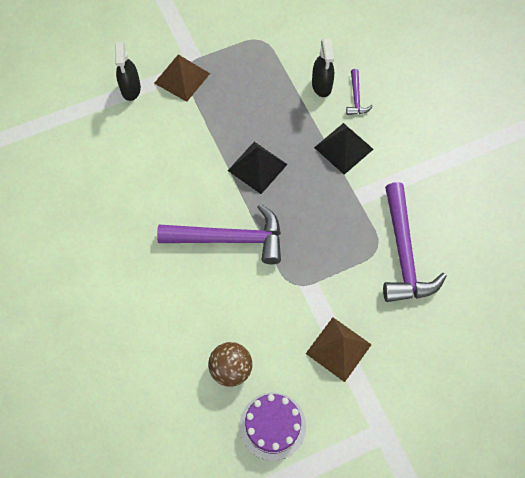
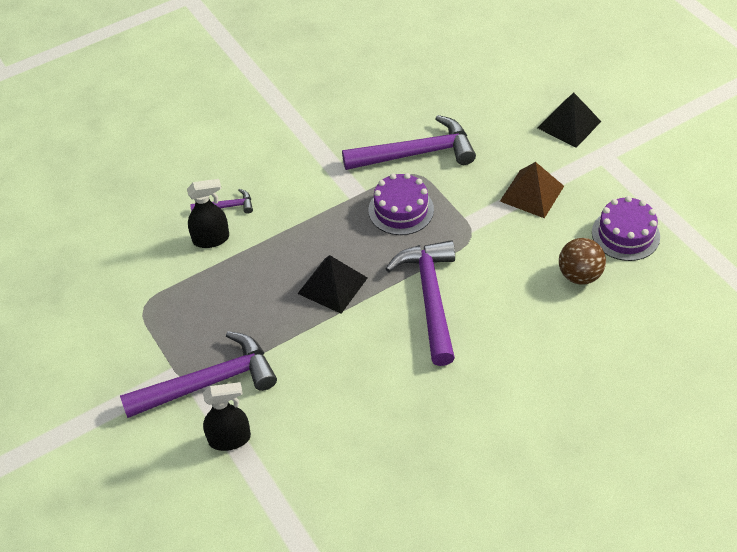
camera: 95 degrees left, 15 degrees down
(182, 78) = (208, 382): brown pyramid -> purple hammer
(333, 230) = (401, 210): none -> purple cake
(343, 148) = (296, 211): black pyramid -> black pyramid (569, 124)

